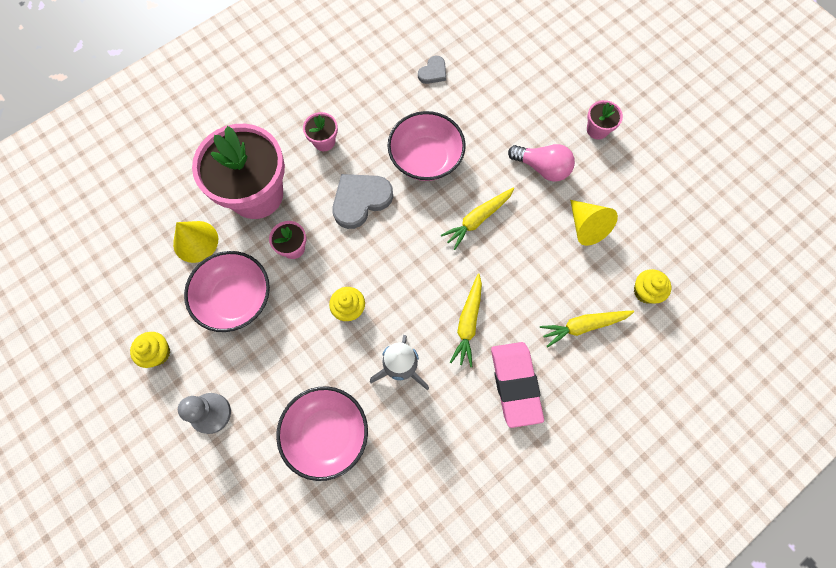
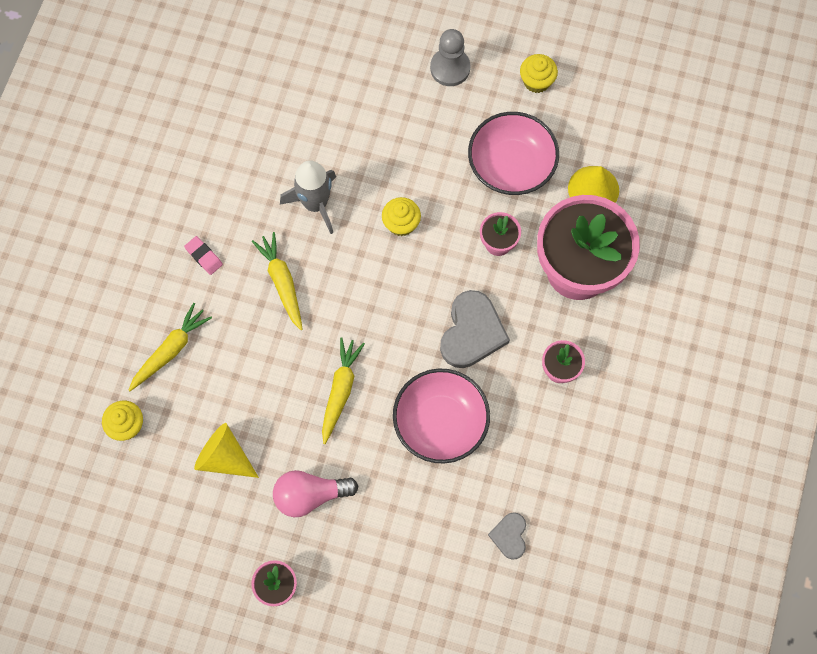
camera: 145 degrees right, 0 degrees up
(327, 434) = (341, 114): pink bowl -> none
(515, 384) = (204, 256): pink eraser -> pink eraser, size x0.44

